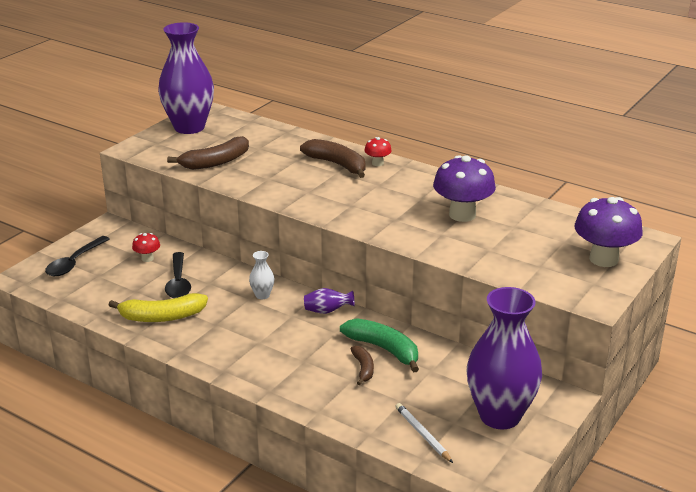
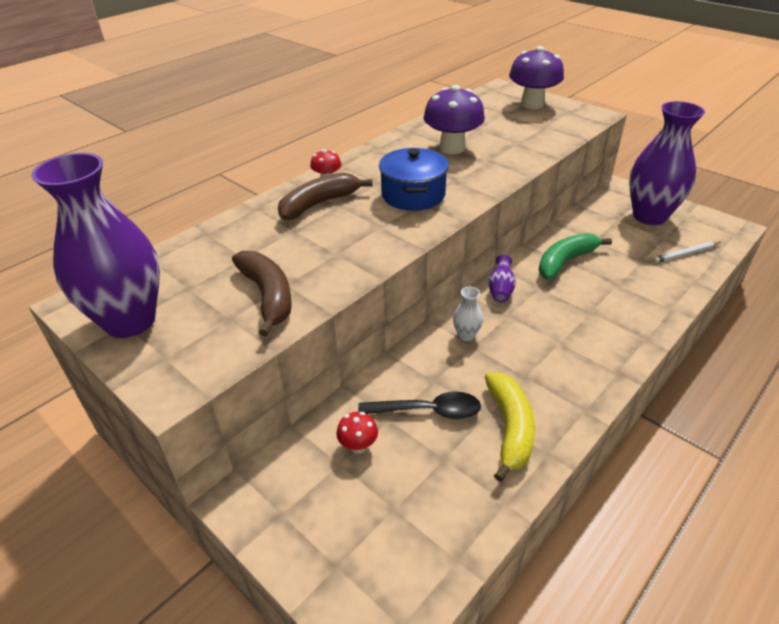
camera: 80 degrees left, 10 degrees up
(74, 263) = (347, 546): black spoon -> none
(362, 201) = (413, 195): none -> blue pot
(363, 368) = (598, 276): brown banana -> none

